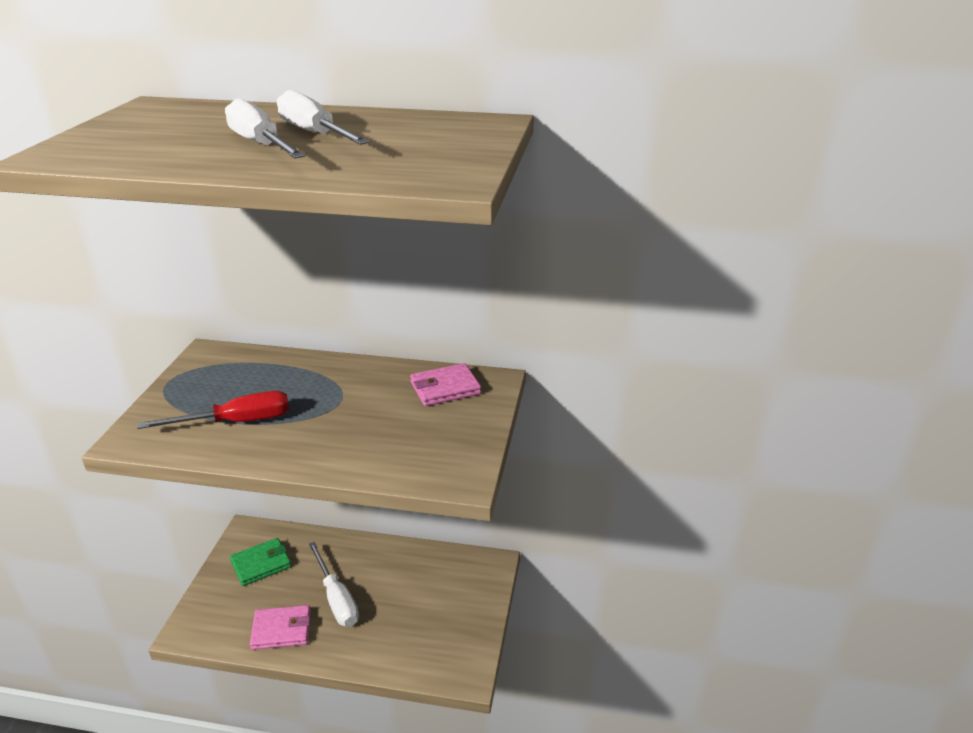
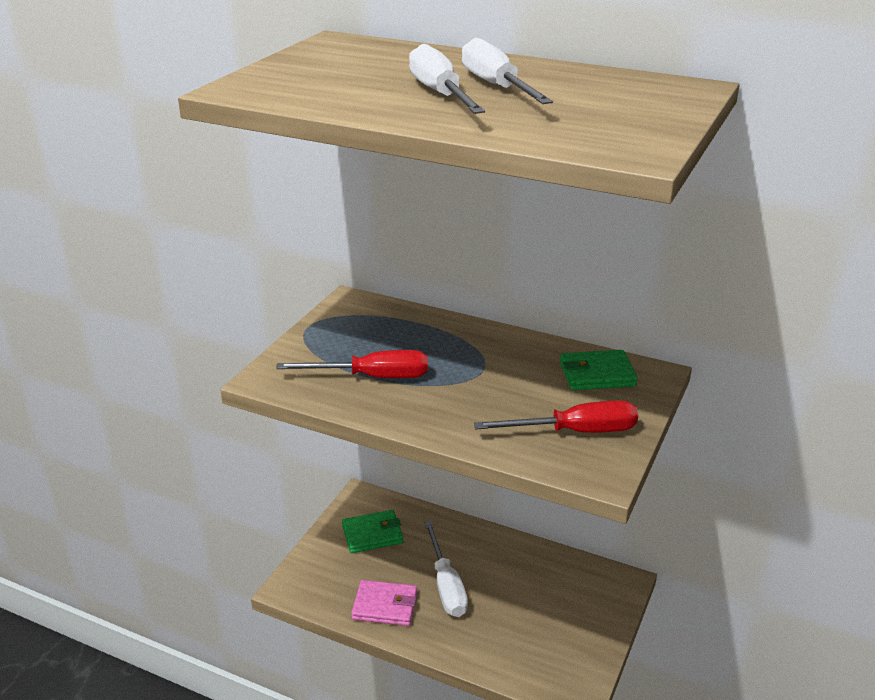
camera: 15 degrees right, 0 degrees up
(433, 444) = (575, 432): none -> red screwdriver
(445, 388) = (597, 374): pink wallet -> green wallet

